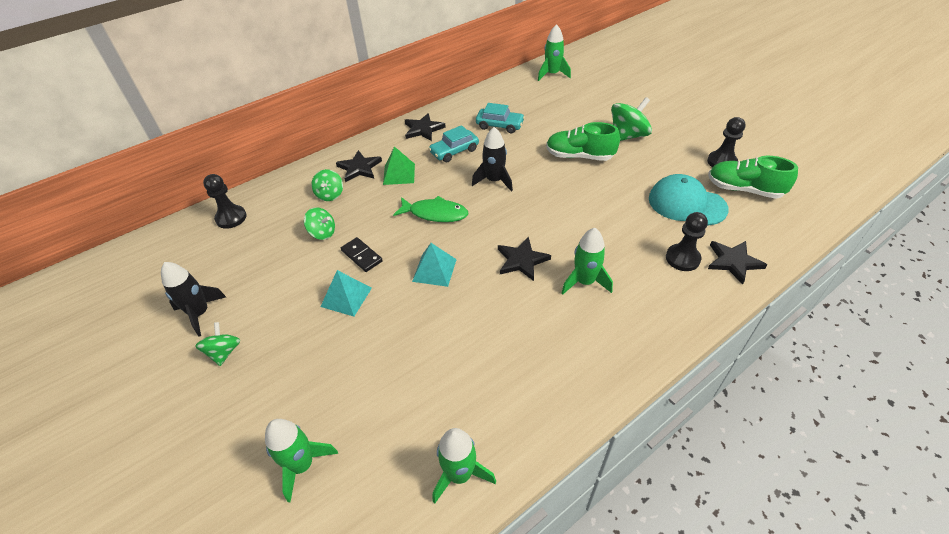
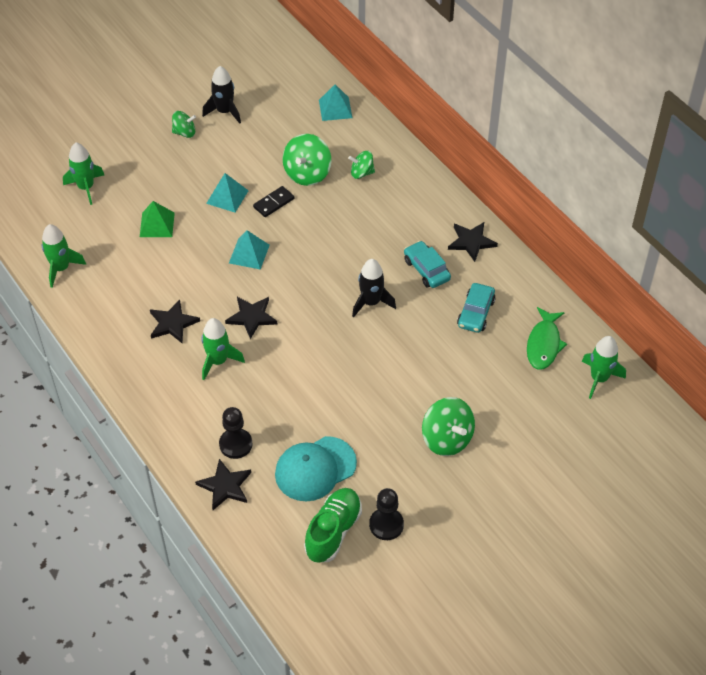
camera: 90 degrees right, 5 degrees up
(231, 218) = (335, 108): black pawn -> turquoise pyramid
(322, 233) = (307, 173): green spinning top -> green spinning top, size x1.65
(359, 168) = (402, 191): black star -> black star (172, 323)
(399, 174) = (390, 224): green pyramid -> green pyramid (157, 224)
(435, 213) = (324, 253): green fish -> green fish (544, 344)
(579, 156) = (408, 384): green shoe -> none
(687, 204) = (315, 469): turquoise cap -> turquoise cap turned 150 degrees counterclockwise

